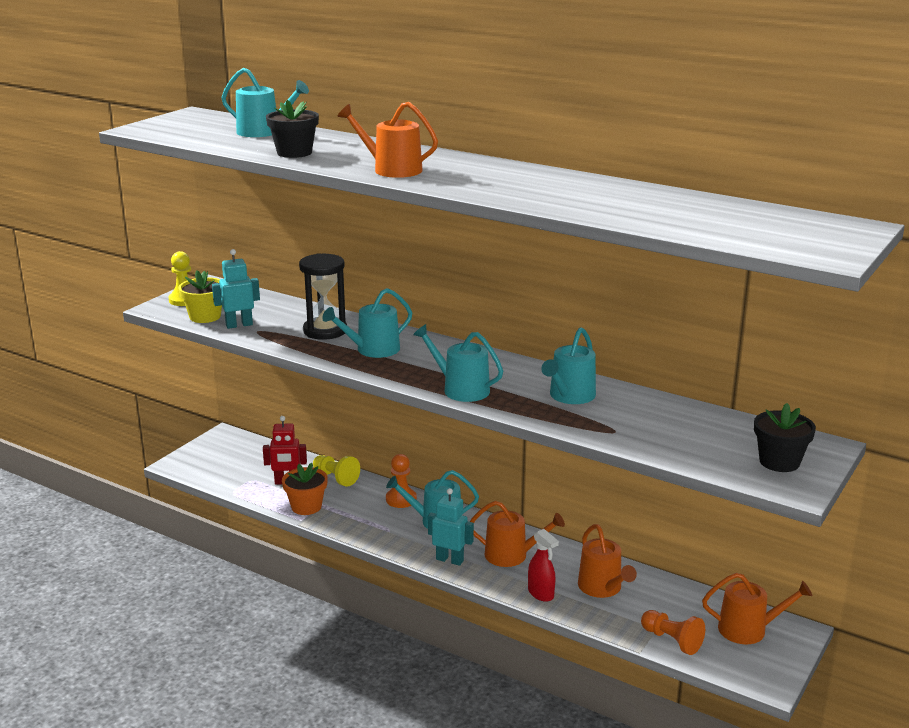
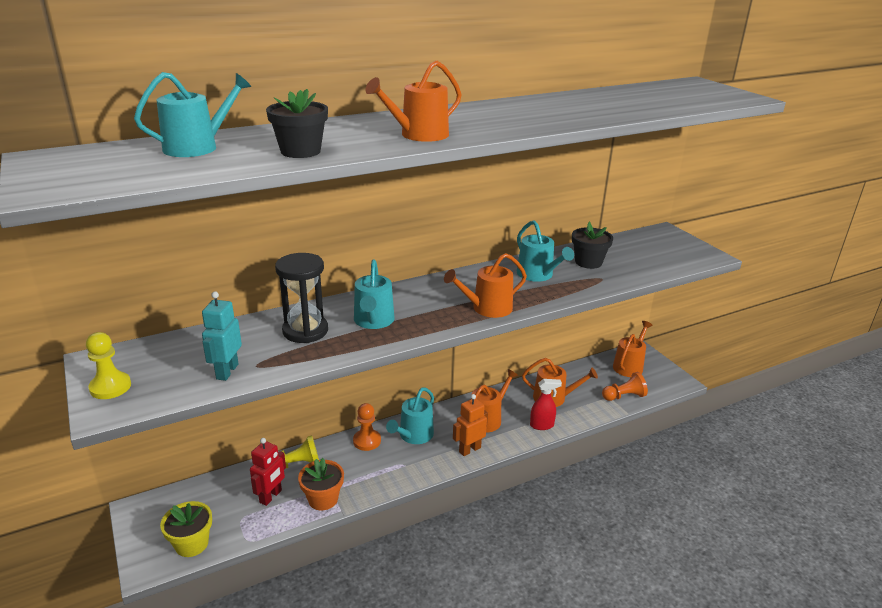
camera: 60 degrees left, 5 degrees up
(205, 316) = (175, 386): yellow flower pot -> yellow flower pot (192, 544)
(450, 560) = (469, 449): turquoise robot -> orange robot
(461, 389) = (487, 308): turquoise watering can -> orange watering can
(779, 462) = (675, 248): black flower pot -> black flower pot (588, 262)

